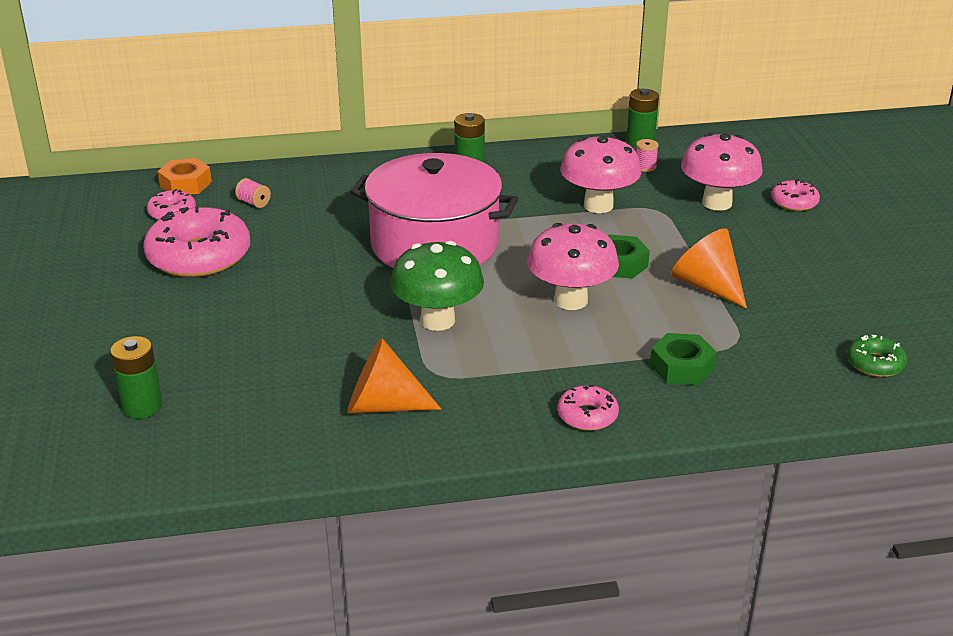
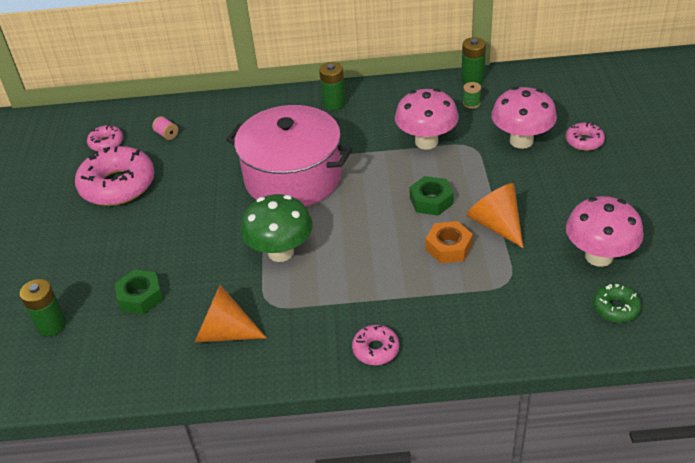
camera: 10 degrees right, 10 degrees up
(186, 184) = (121, 116): orange nut -> orange nut (448, 247)
(571, 300) = (386, 236): pink mushroom -> pink mushroom (599, 256)
(645, 167) = (471, 103): pink spool -> green spool
(682, 367) = (459, 305): green nut -> green nut (140, 297)

